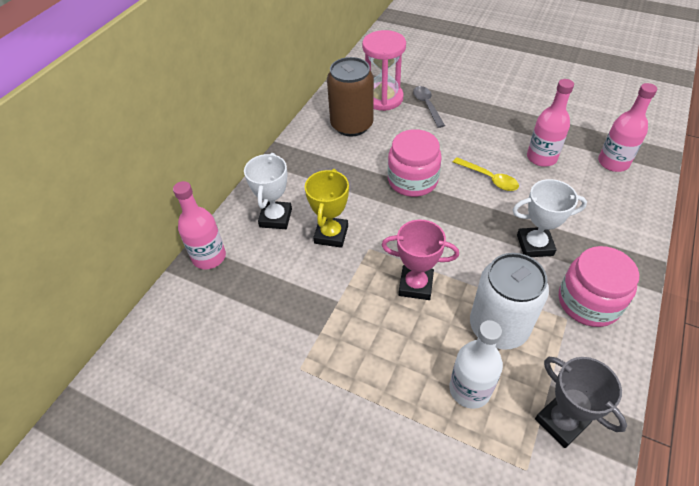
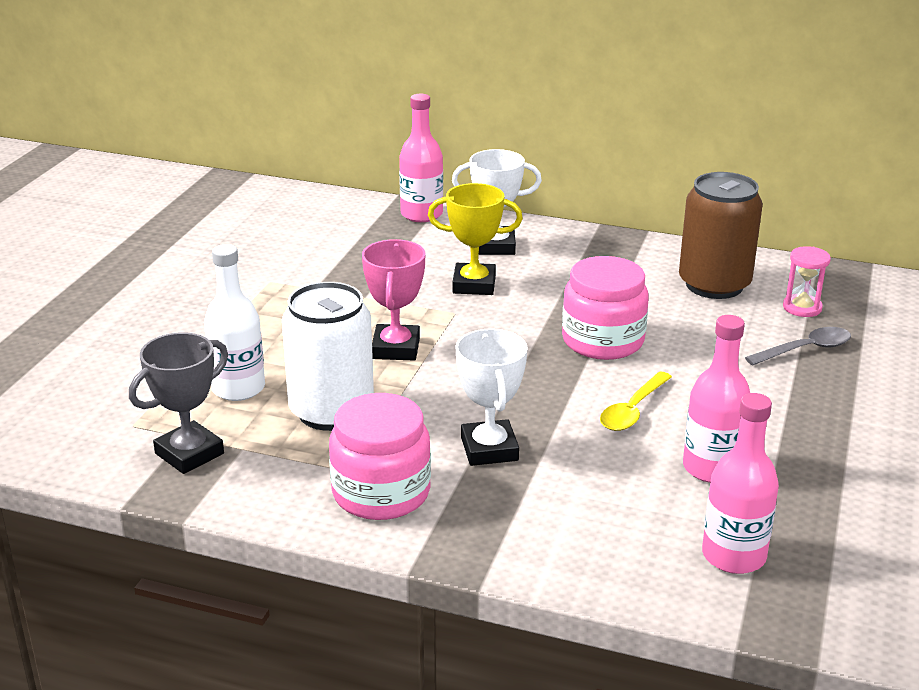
camera: 80 degrees right, 20 degrees down
(383, 98) = (802, 308): pink hourglass -> pink hourglass, size x0.53

